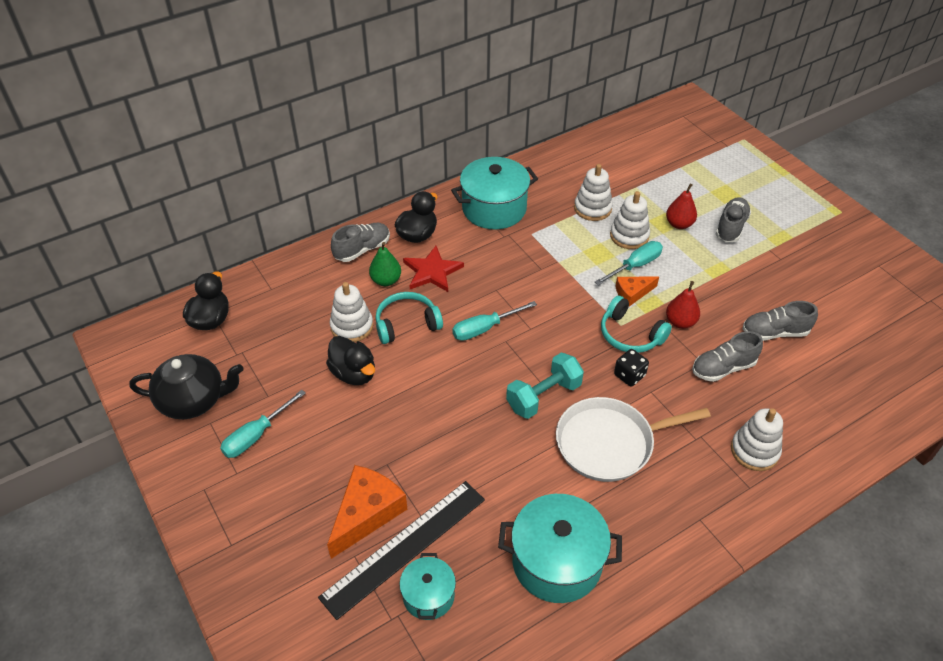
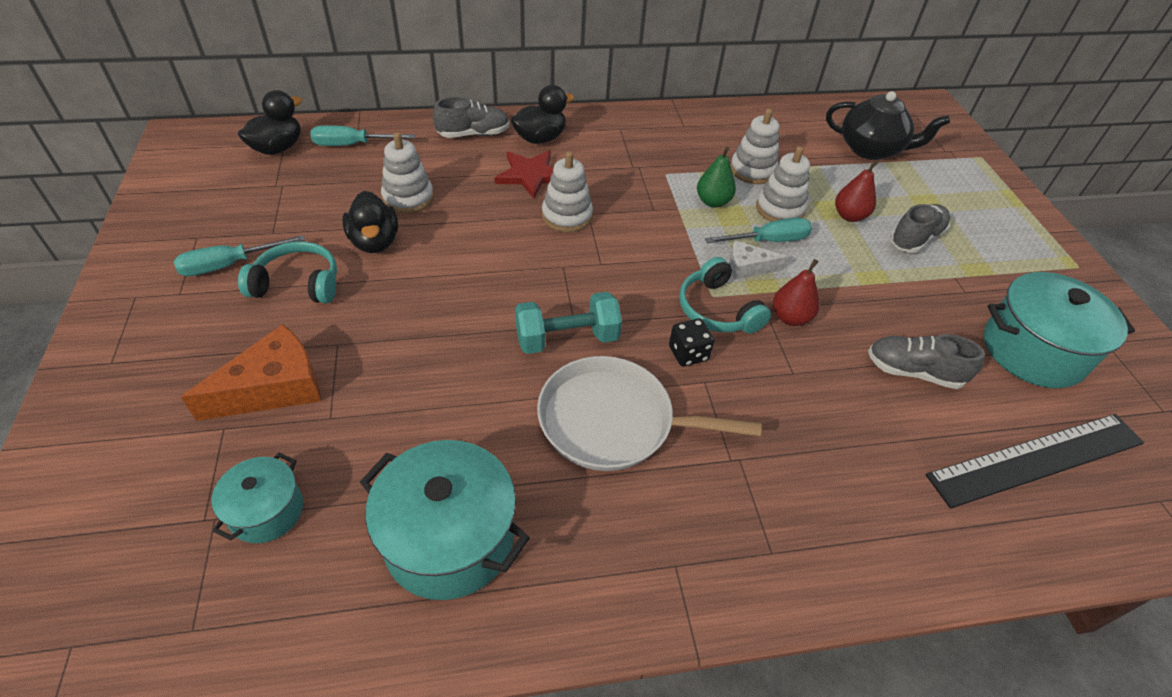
camera: 20 degrees right, 0 degrees up
(193, 400) = (199, 212): black teapot -> black teapot (871, 149)
(386, 280) = (476, 168): green pear -> green pear (713, 202)
(404, 547) = (285, 442): black ruler -> black ruler (1036, 459)
(407, 324) = (466, 214): turquoise headphones -> turquoise headphones (297, 284)
(484, 328) = (548, 246): turquoise screwdriver -> turquoise screwdriver (352, 145)
(494, 208) = (639, 139): turquoise pot -> turquoise pot (1032, 351)
(632, 293) = (748, 267): orange cheese -> white cheese
(723, 368) = (817, 388): grey shoe -> none
(754, 451) = (805, 507): white stacking toy -> white stacking toy (567, 216)

